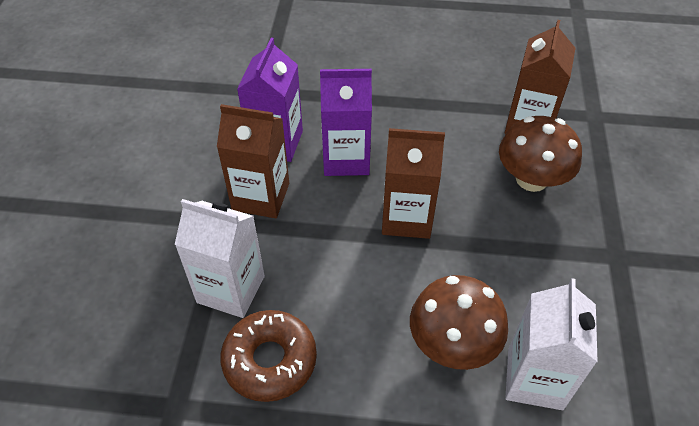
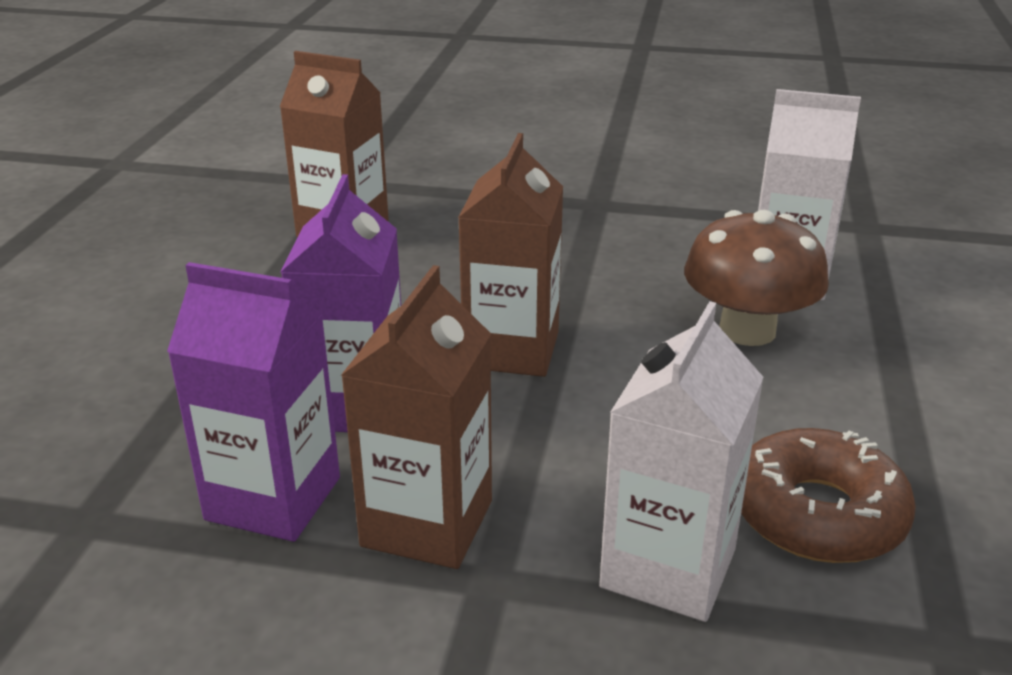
camera: 85 degrees left, 20 degrees down
(531, 179) = (454, 240): brown mushroom -> none

